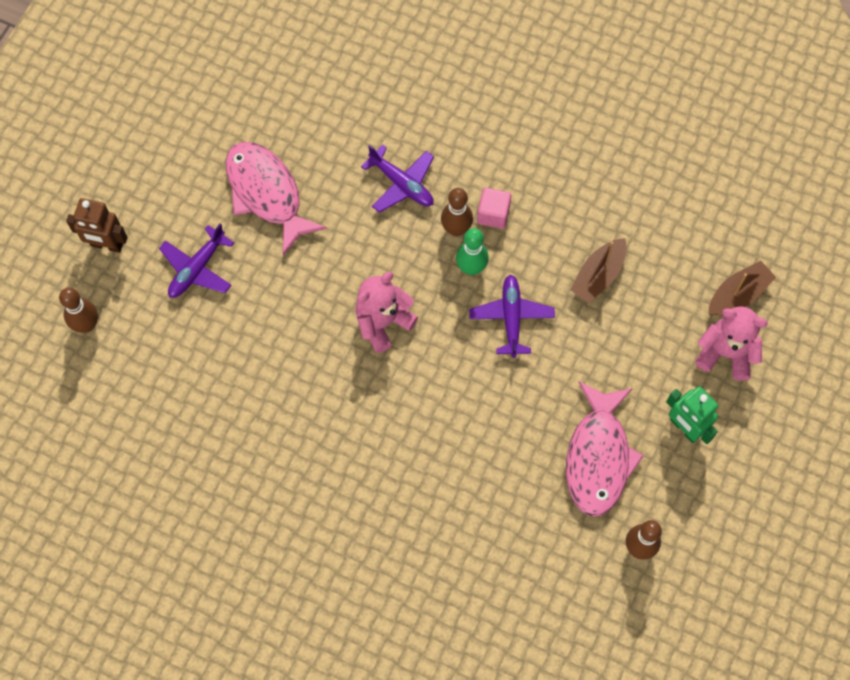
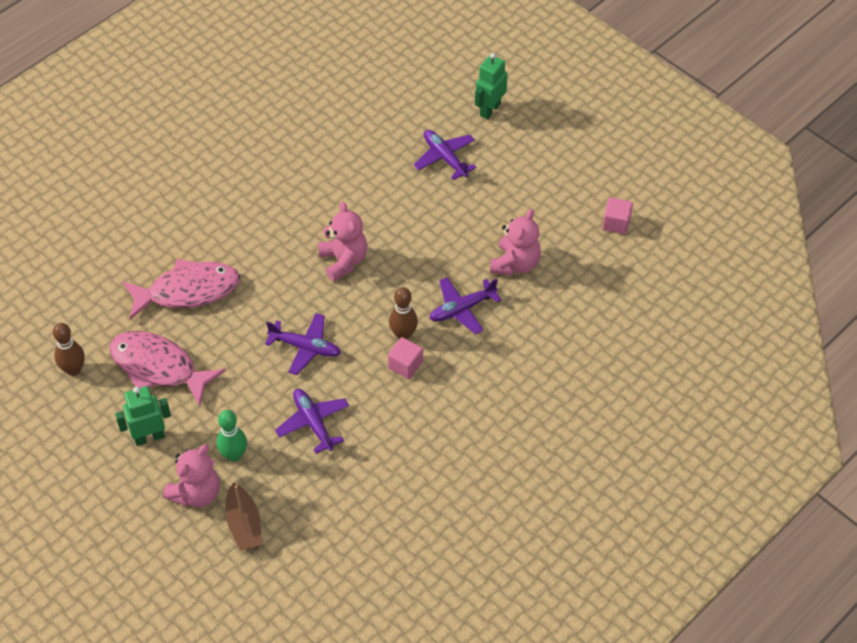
camera: 110 degrees right, 15 degrees down
(87, 325) = (428, 85): brown bowling pin -> none
(107, 245) = (490, 110): brown robot -> green robot
(233, 73) = (616, 223): none -> pink cube
(266, 194) = (492, 217): pink fish -> pink fish (188, 291)
(323, 152) = (515, 264): none -> pink teddy bear
(471, 268) = (363, 334): green bowling pin -> green bowling pin (234, 455)
(598, 275) = (313, 423): brown boat -> purple plane

